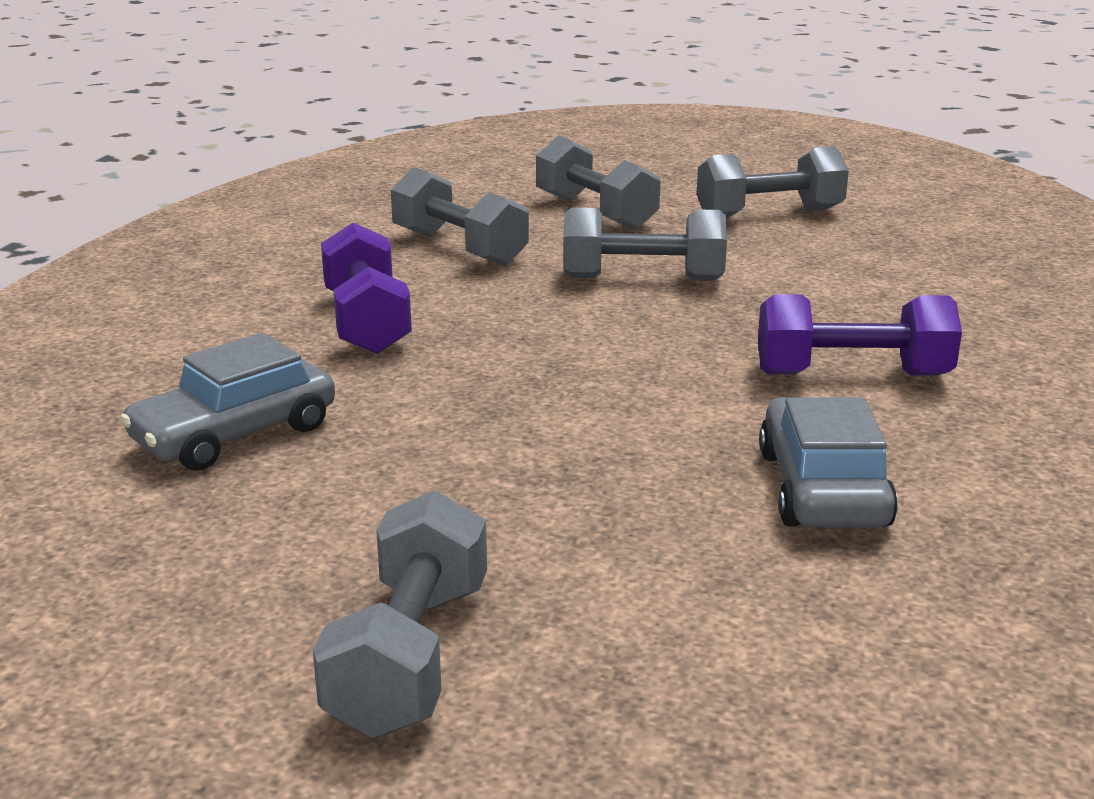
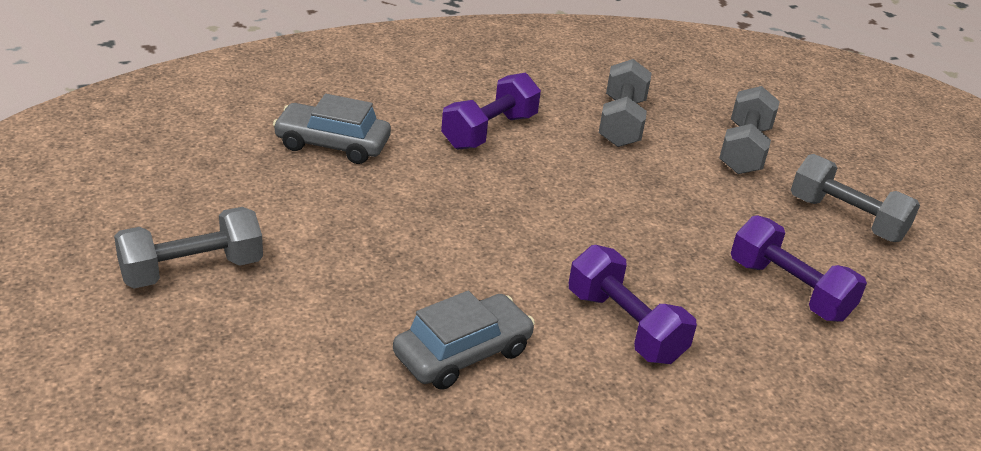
camera: 50 degrees right, 10 degrees up
(642, 278) = (665, 202): grey dumbbell -> none
(861, 276) = (789, 290): none -> purple dumbbell

